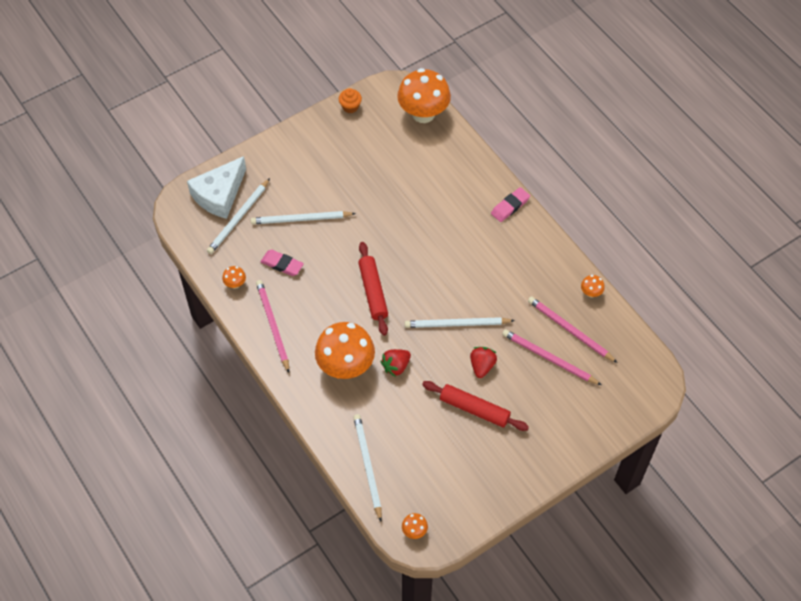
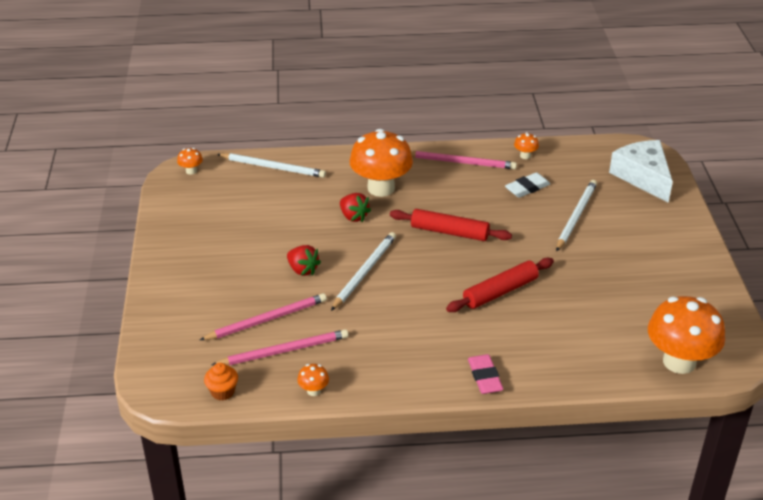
camera: 120 degrees right, 20 degrees down
(238, 218) = (604, 179): white pencil -> none
(282, 264) = (527, 188): pink eraser -> white eraser
(350, 107) = (722, 305): orange cupcake -> orange cupcake (222, 392)
(396, 366) = (353, 216): red strawberry -> red strawberry turned 150 degrees clockwise
(474, 409) = (263, 246): red rolling pin -> red rolling pin (500, 292)

